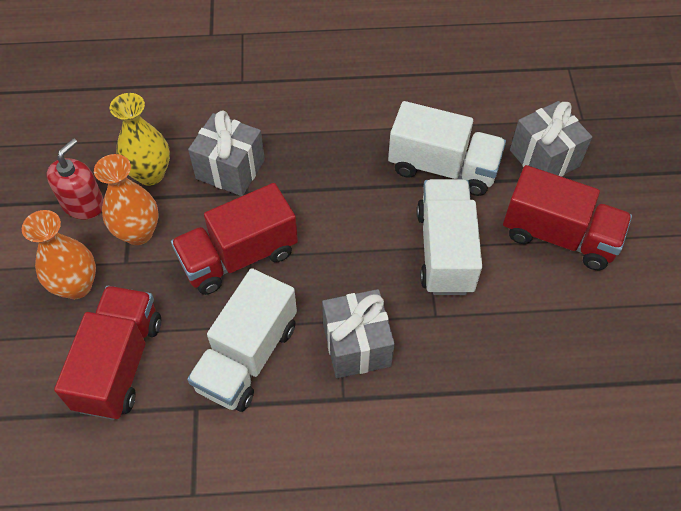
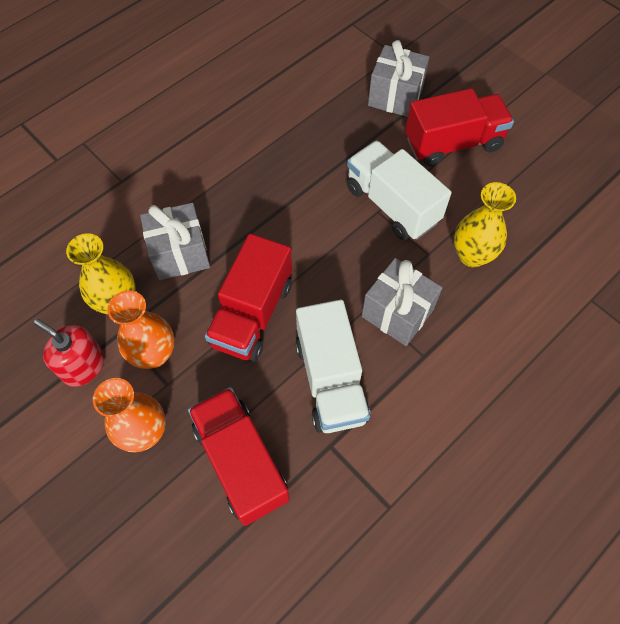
camera: 40 degrees left, 5 degrees up
(83, 204) = (83, 366): red soap dispenser -> red soap dispenser turned 45 degrees counterclockwise
(443, 167) = (335, 147): white truck -> none
(475, 347) = (472, 255): none -> yellow vase

